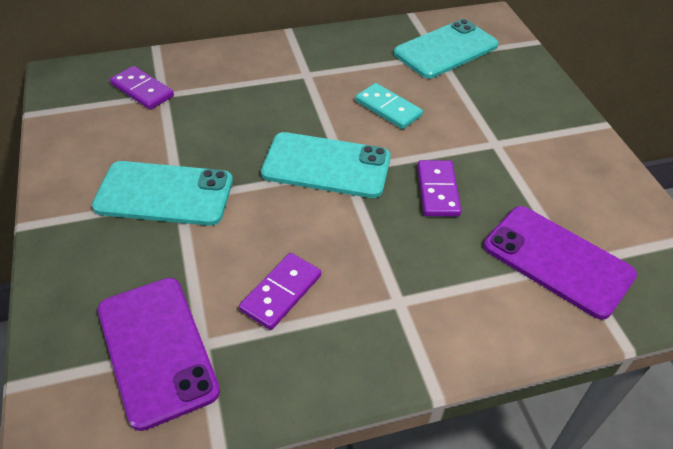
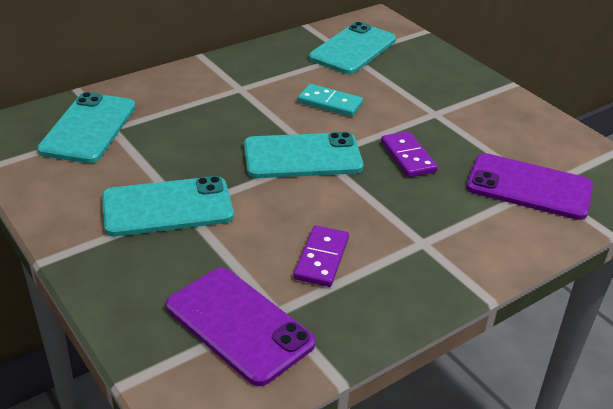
camera: 20 degrees left, 10 degrees down
(142, 90) = (88, 128): purple domino -> turquoise phone

